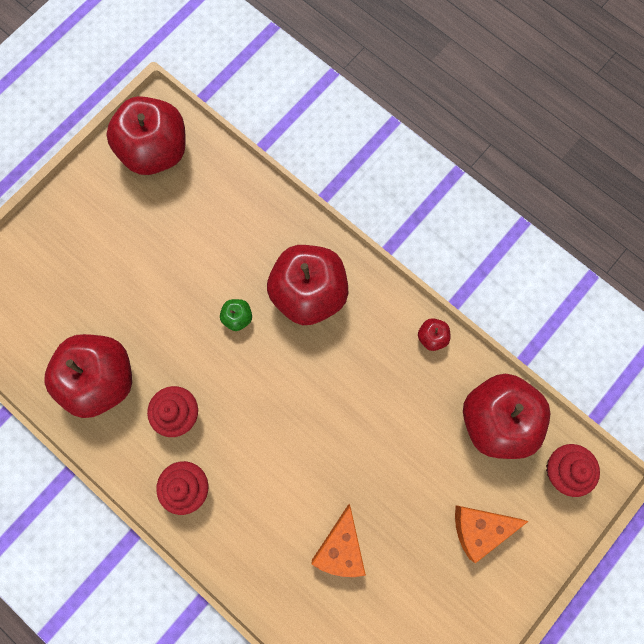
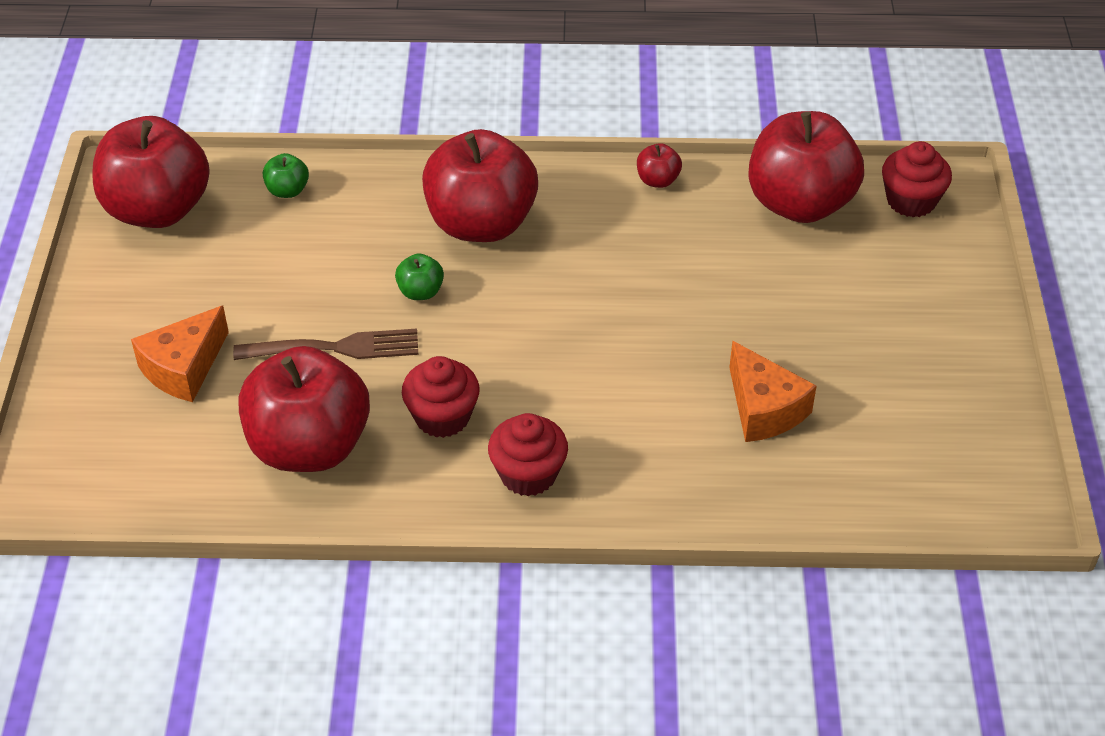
camera: 40 degrees left, 30 degrees down
(164, 322) = (334, 348): none -> brown fork
(230, 188) = (287, 191): none -> green apple
(479, 527) = (886, 298): orange cheese -> orange cheese (184, 368)

